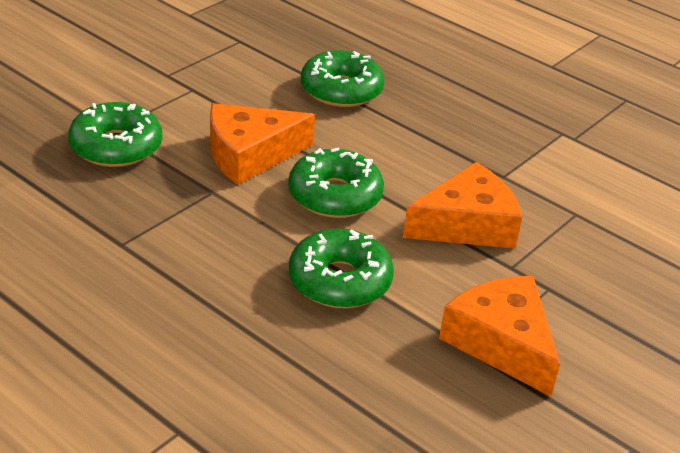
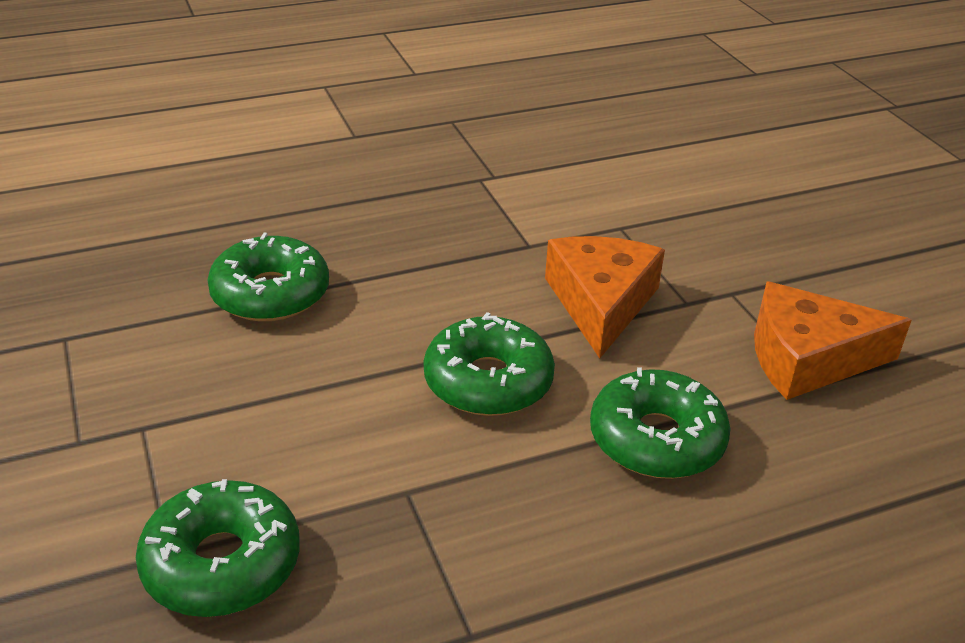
camera: 60 degrees left, 0 degrees up
(250, 154) = (348, 425): orange cheese -> none

